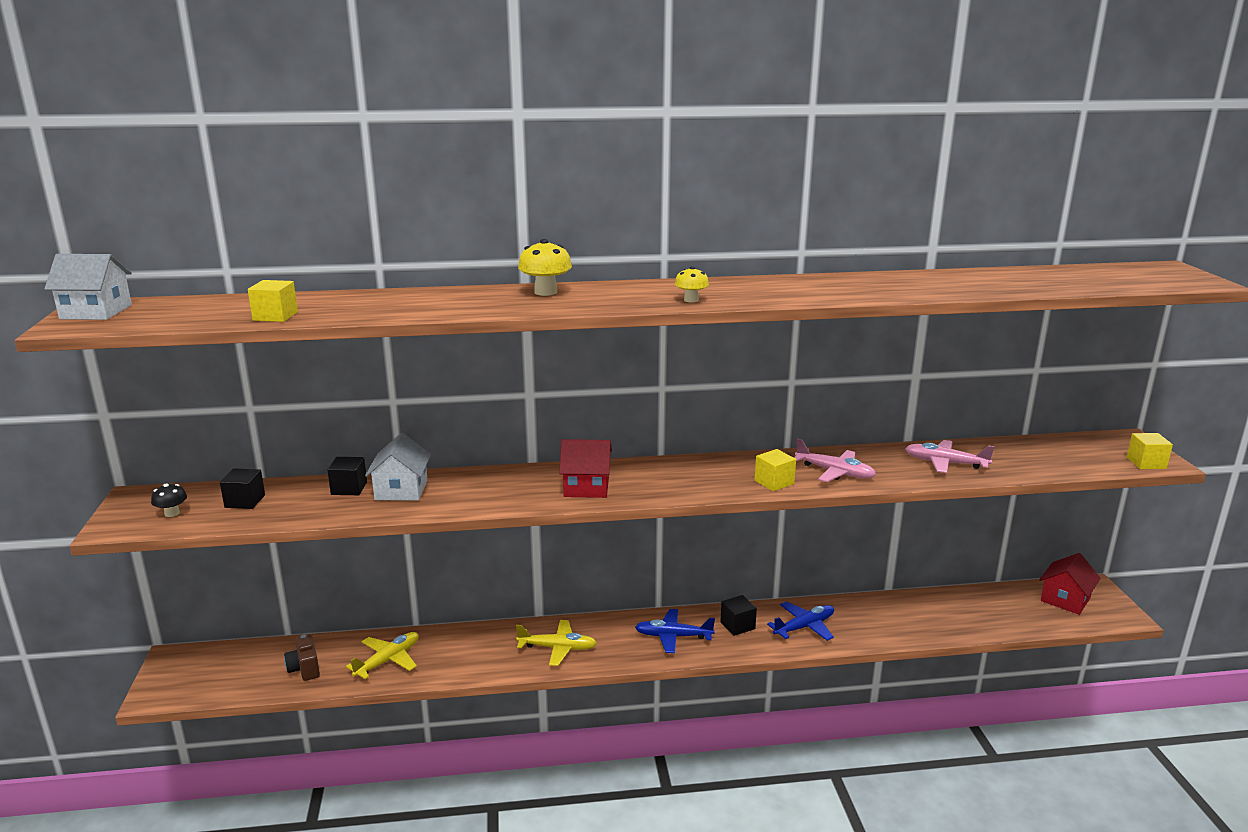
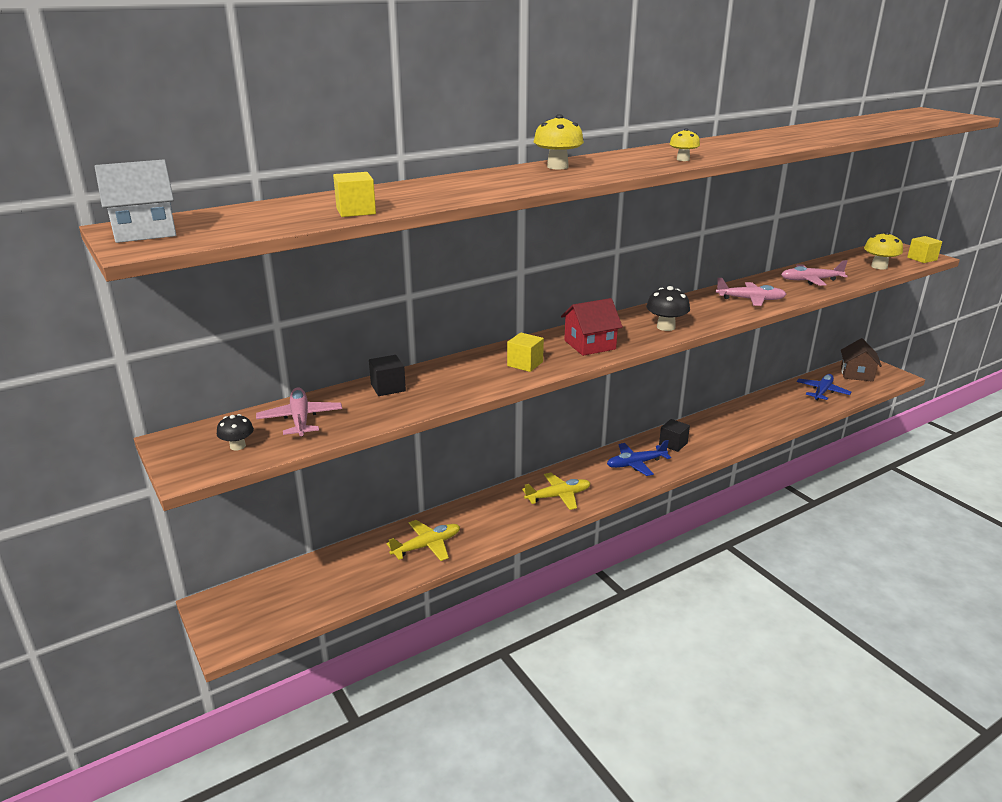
camera: 25 degrees left, 5 degrees up
(245, 501) = (300, 419): black cube -> pink plane
(304, 669) = (357, 575): brown camera -> none
(387, 660) = (426, 546): yellow plane -> yellow plane turned 45 degrees clockwise
(401, 490) = (438, 379): white house -> none
(692, 484) = (666, 327): none -> black mushroom
(774, 482) = (720, 314): yellow cube -> yellow cube (525, 364)
(804, 627) = (718, 433): blue plane -> blue plane (822, 392)
(1065, 599) = (856, 374): red house -> brown house
(1066, 462) = (879, 266): none -> yellow mushroom

